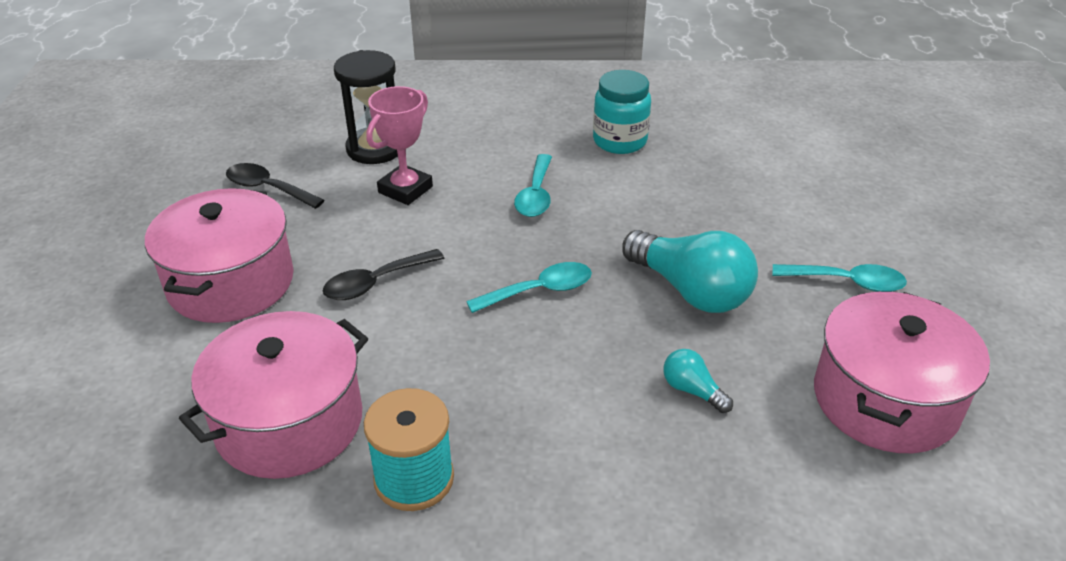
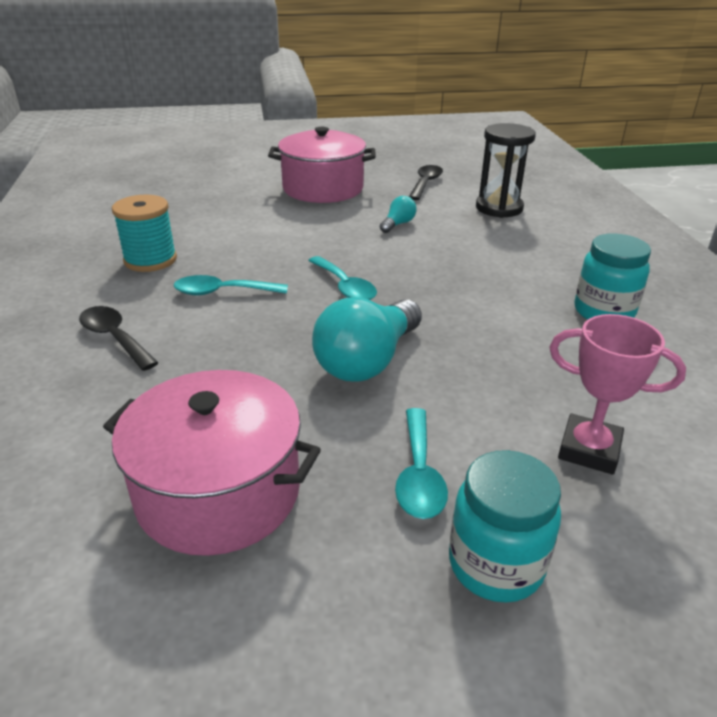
camera: 80 degrees right, 5 degrees down
(289, 422) = (201, 220): pink pot -> none
(376, 282) = (336, 227): black spoon -> black spoon (115, 338)
(405, 189) = (452, 224): pink trophy -> pink trophy (589, 449)
(535, 195) = (478, 275): turquoise spoon -> turquoise spoon (223, 292)
(692, 390) = (230, 364): turquoise light bulb -> turquoise light bulb (398, 224)
(928, 262) = (495, 565): none -> turquoise jar

